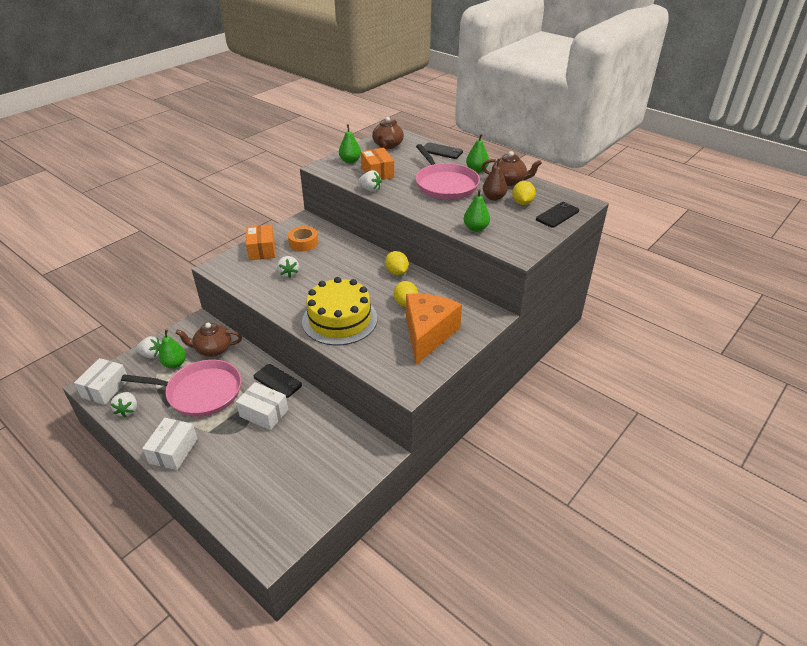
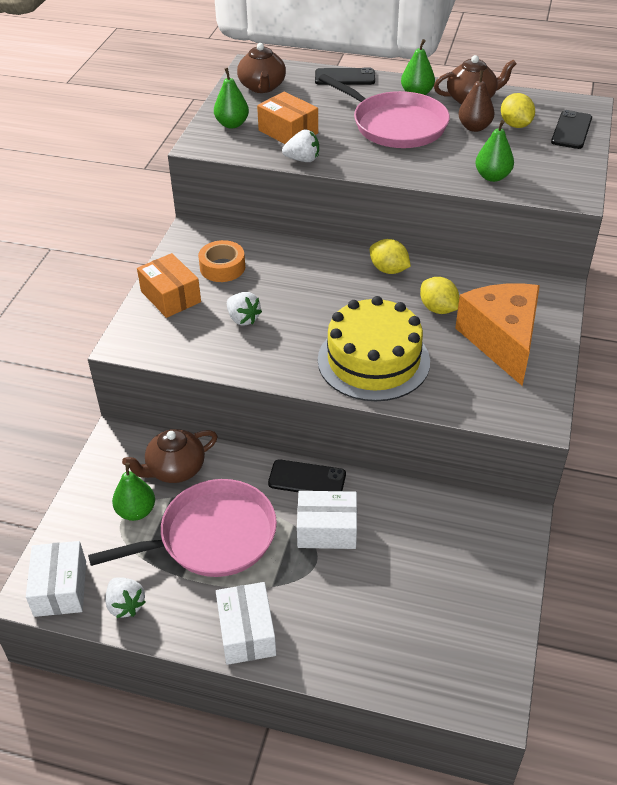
camera: 25 degrees left, 5 degrees up
(151, 355) = (87, 512): white strawberry -> none

